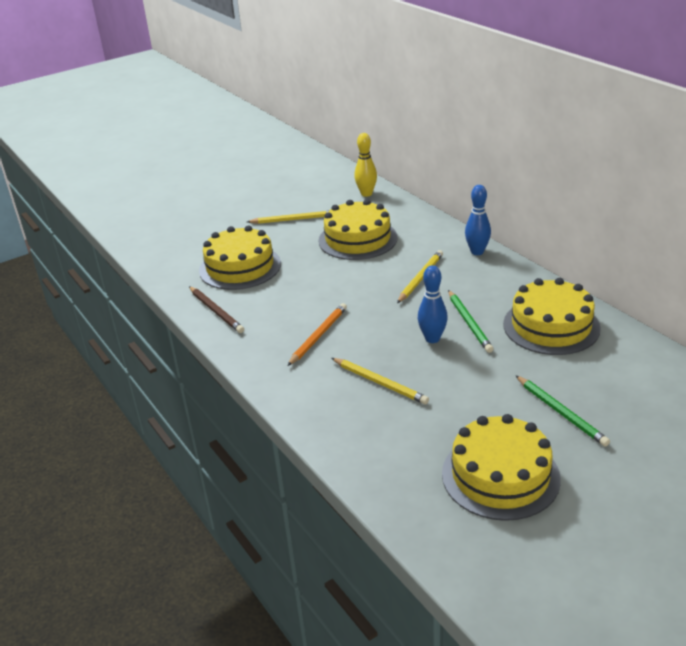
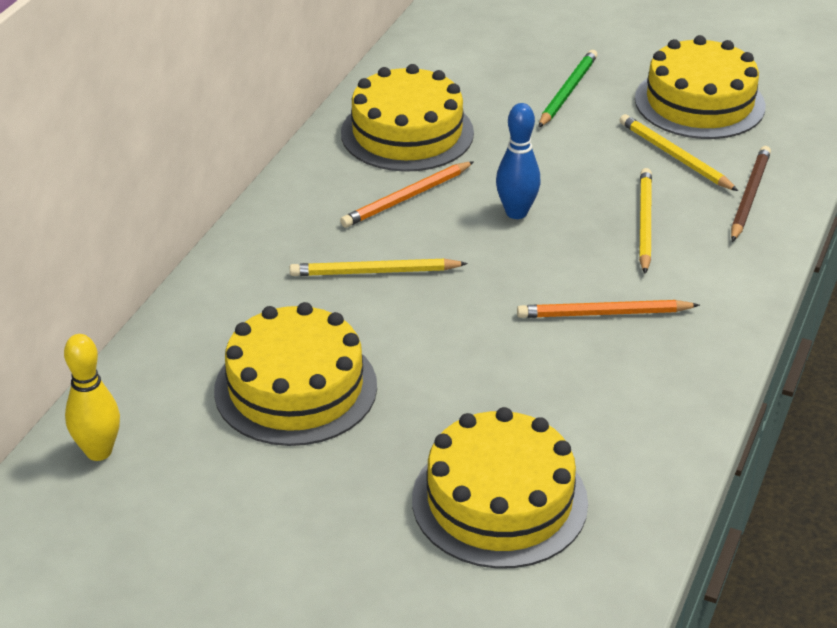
camera: 125 degrees left, 5 degrees up
(216, 311) = (648, 456): brown pencil -> brown pencil (749, 196)
(293, 219) = (272, 514): yellow pencil -> yellow pencil (674, 156)
(469, 323) = (454, 194): green pencil -> none
(477, 252) = (254, 242): blue bowling pin -> none
(479, 306) = (407, 198): none -> orange pencil

